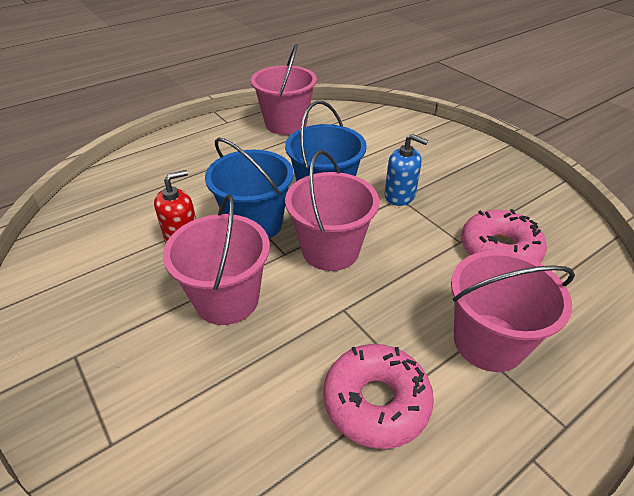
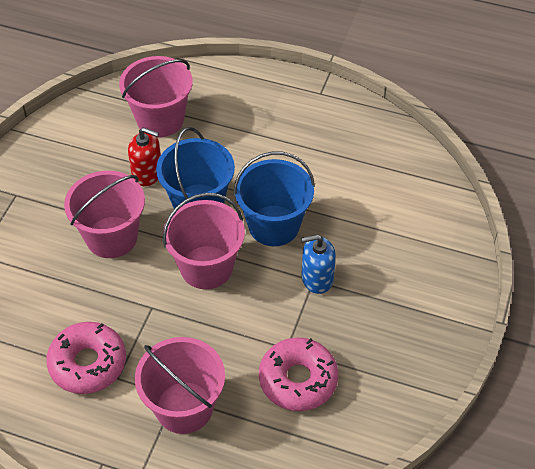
camera: 55 degrees right, 10 degrees up
(286, 124) = (358, 136): pink bucket -> pink bucket (160, 119)
(400, 195) = (317, 278): blue soap dispenser -> blue soap dispenser turned 90 degrees clockwise

